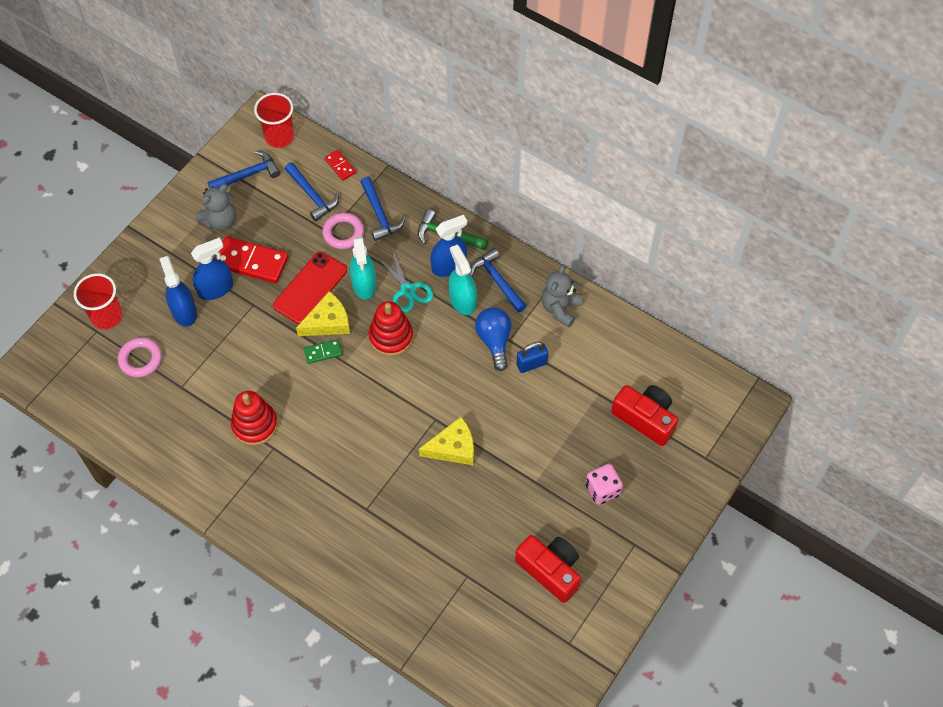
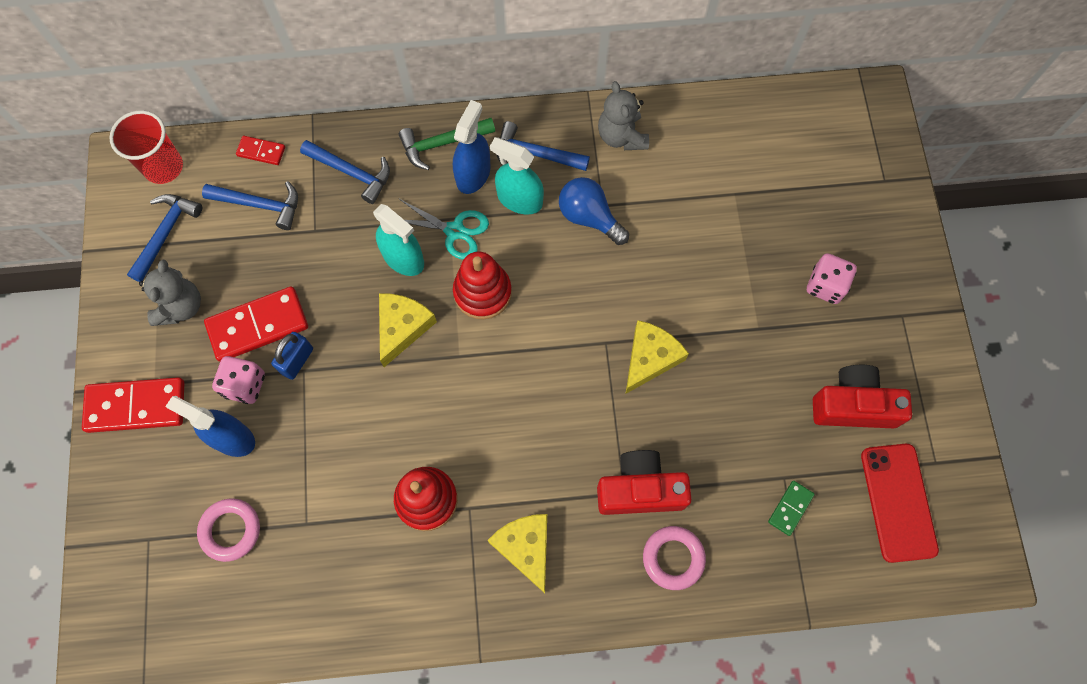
camera: 40 degrees left, 10 degrees up
(107, 316) = (145, 513): red cup -> none
(151, 257) = (136, 406): none -> red domino
(216, 289) = (245, 385): blue spray bottle -> pink dice
(283, 493) = (525, 548): none -> yellow cheese
(310, 288) = (349, 305): red phone -> red phone (898, 502)
(323, 352) = (426, 363): green domino -> green domino (790, 508)
(343, 233) = (331, 220): pink ring -> pink ring (673, 558)
(531, 364) = (646, 213): blue padlock -> blue padlock (297, 360)
(645, 418) = (798, 184): red camera -> red camera (640, 489)

